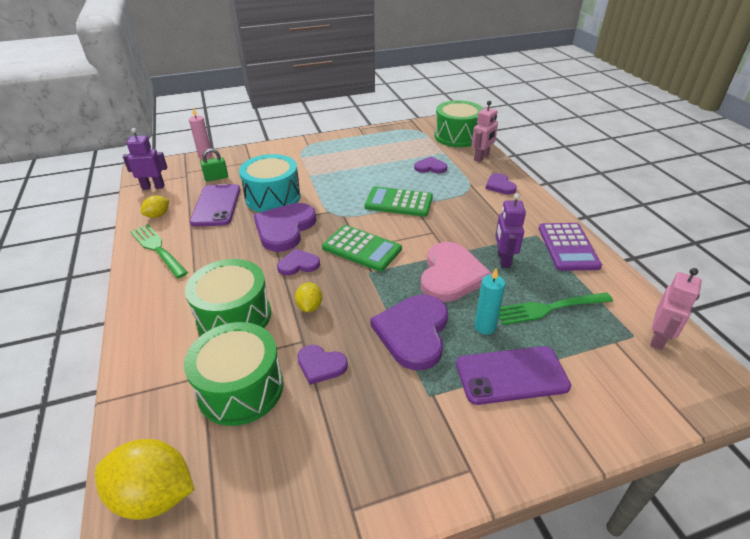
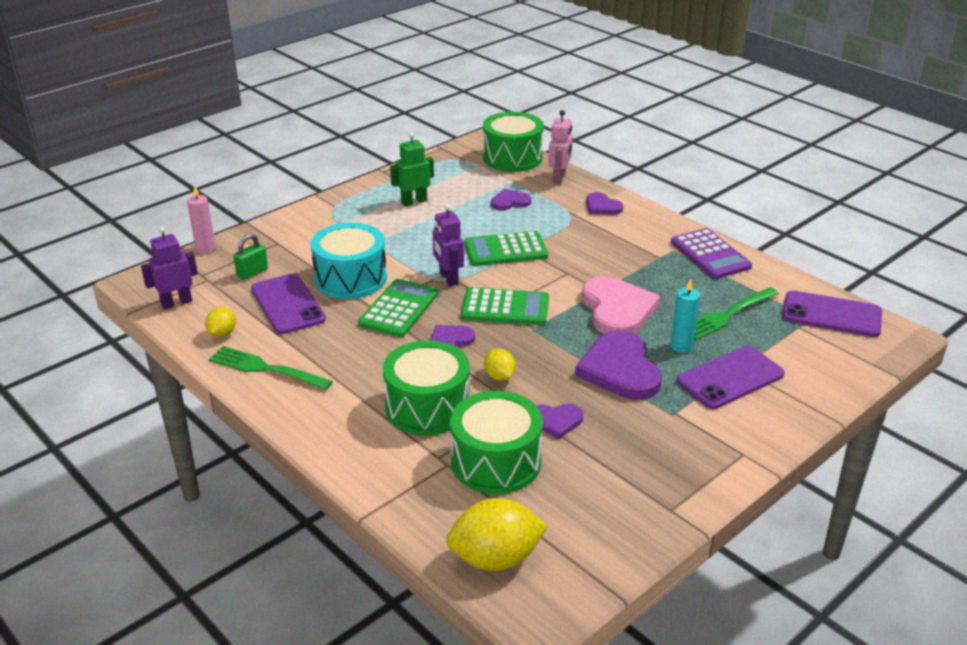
camera: 25 degrees left, 5 degrees down
(284, 228) = (399, 309): purple heart -> green calculator
(362, 153) = (414, 201): none -> green robot
(503, 259) = (657, 282): purple robot -> purple robot (448, 279)
(658, 339) = (831, 315): pink robot -> purple phone

